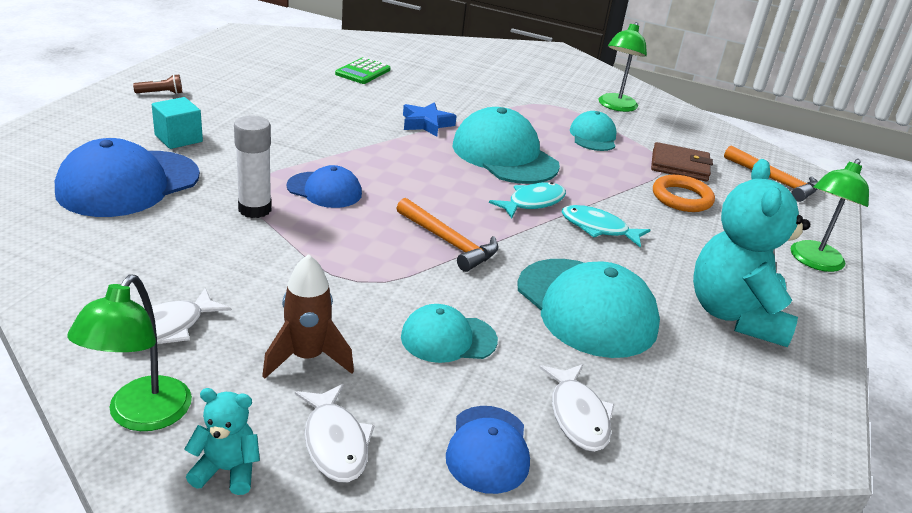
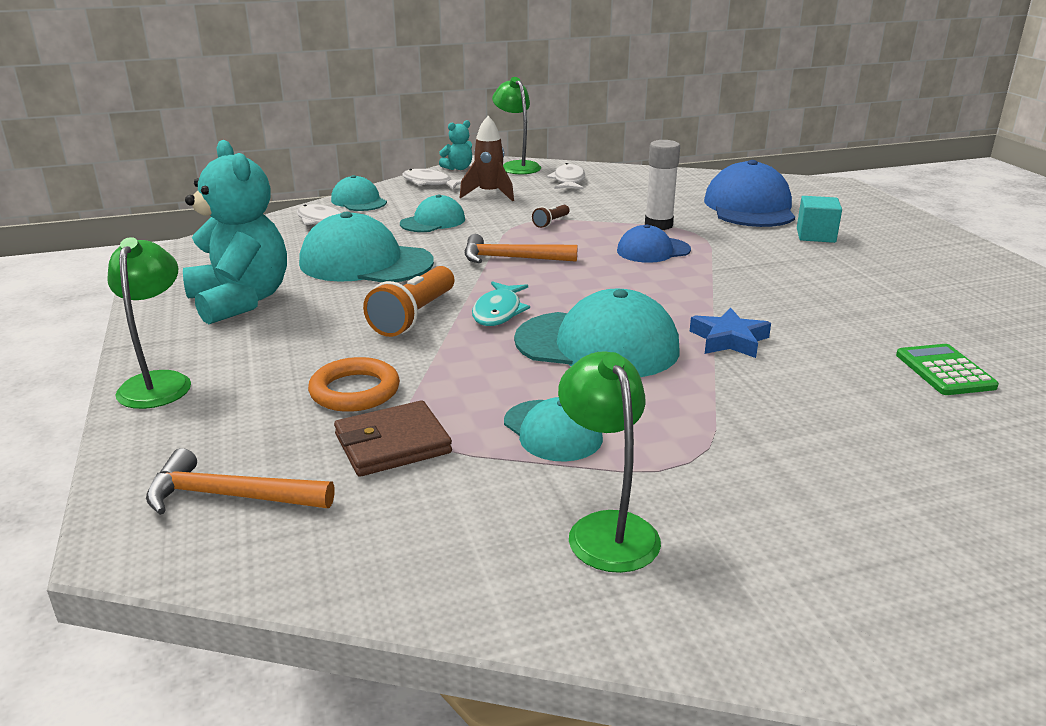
camera: 145 degrees right, 5 degrees down
(161, 93) = (937, 254): brown flashlight -> brown flashlight (551, 222)
(488, 449) = (359, 201): blue cap -> turquoise cap
(598, 228) = (414, 316): turquoise fish -> orange flashlight

